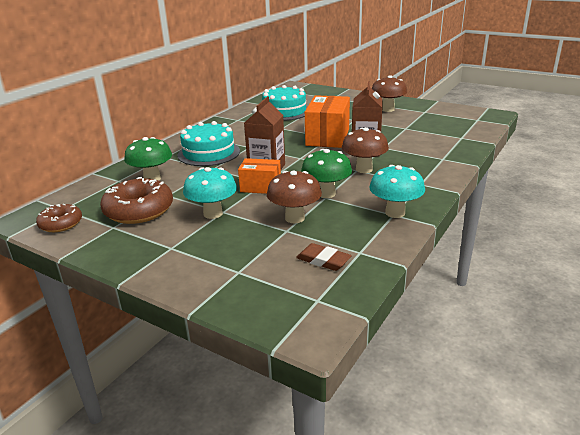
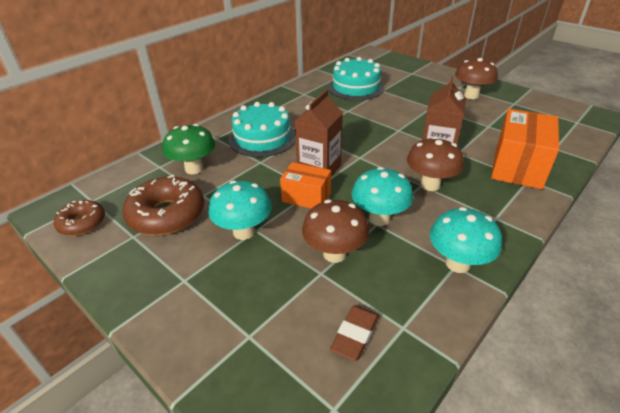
camera: 10 degrees right, 10 degrees up
(323, 260) = (355, 335): brown eraser -> brown eraser turned 75 degrees clockwise
(326, 194) = (379, 218): green mushroom -> turquoise mushroom
(327, 137) = (396, 130): orange box -> orange box (517, 166)

